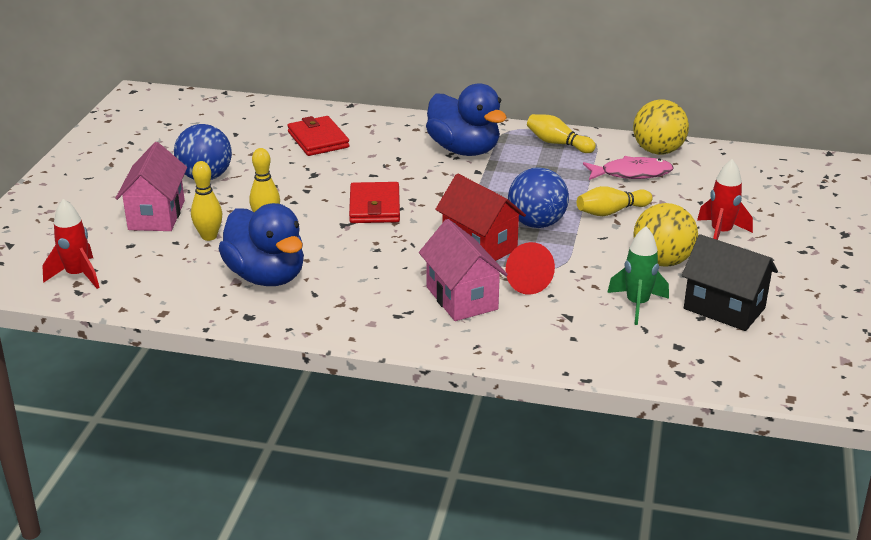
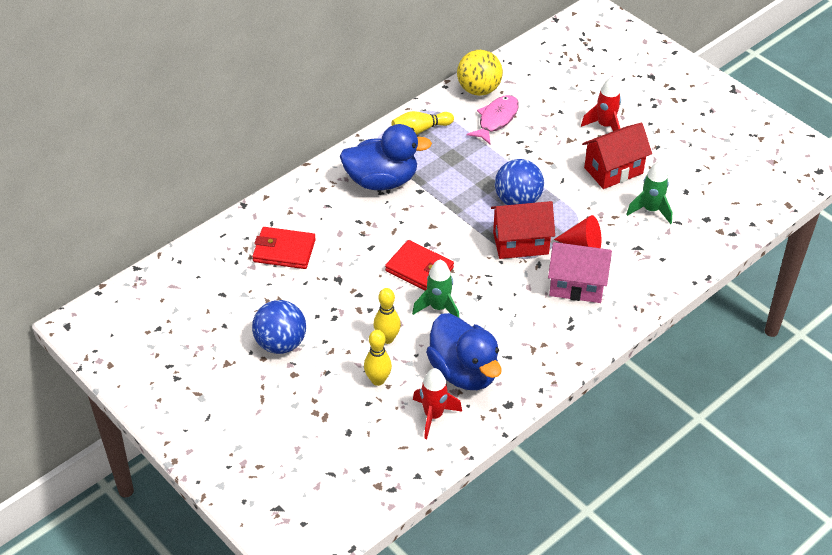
camera: 55 degrees left, 15 degrees up
(77, 275) = (367, 481): red rocket -> red rocket (433, 416)
(156, 215) = (315, 398): pink house -> none
(266, 276) = (464, 372): blue duck -> blue duck turned 60 degrees clockwise
(336, 234) = (438, 308): none -> green rocket
(611, 212) = (535, 158): yellow bowling pin -> none
(662, 261) = (613, 170): yellow ball -> red house
(724, 308) = (685, 176): black house -> none

